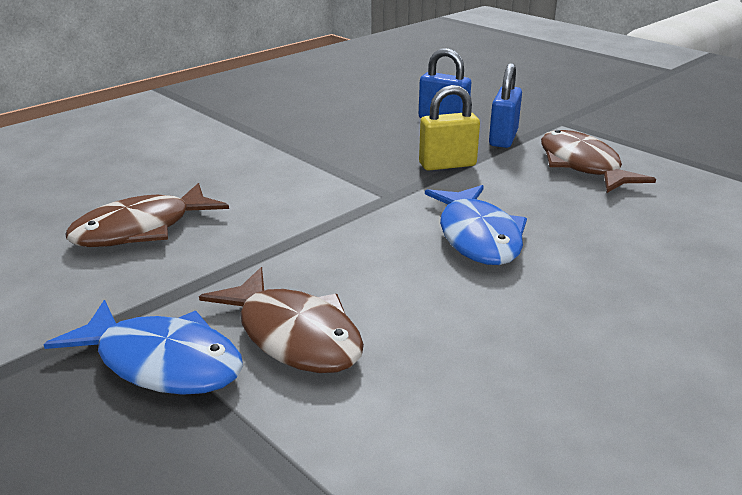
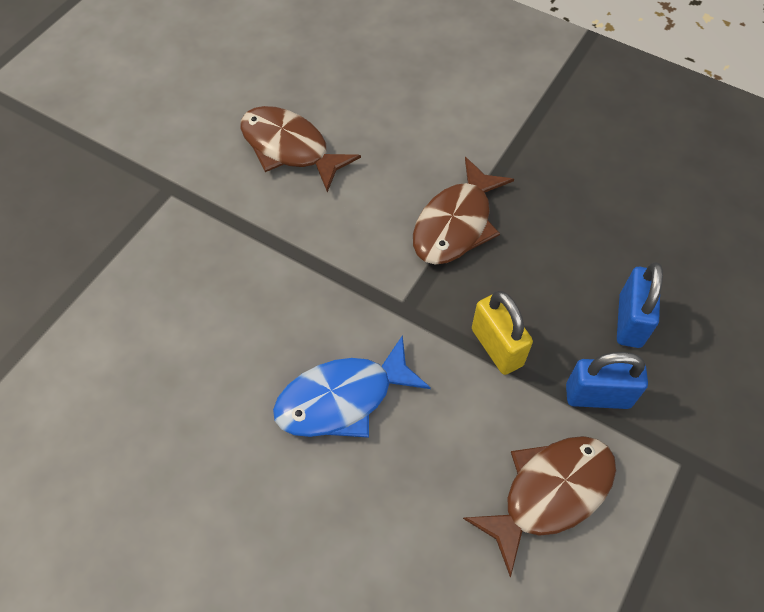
camera: 75 degrees right, 30 degrees up
(162, 362) = (126, 230): blue fish -> none
(294, 335) = (166, 295): brown fish -> brown fish (456, 224)

